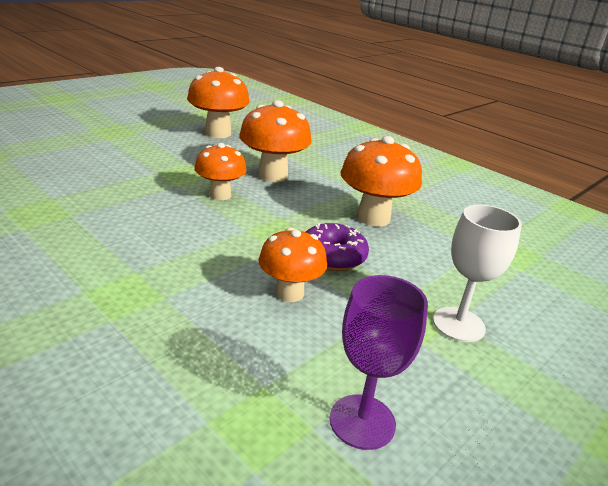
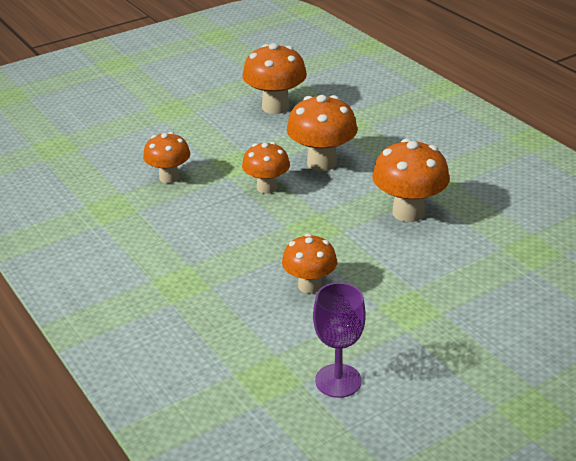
camera: 15 degrees right, 5 degrees up
(111, 185) = (169, 177): none -> orange mushroom
(333, 256) = (356, 253): purple donut -> none
(458, 324) = (443, 316): white goblet -> none

